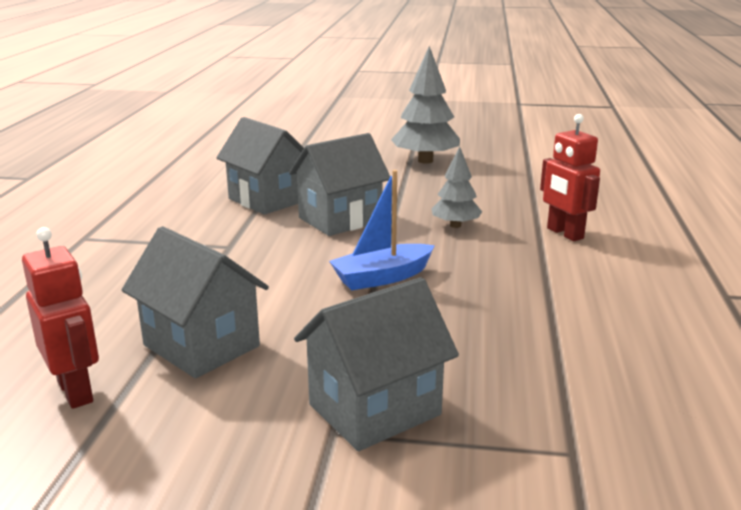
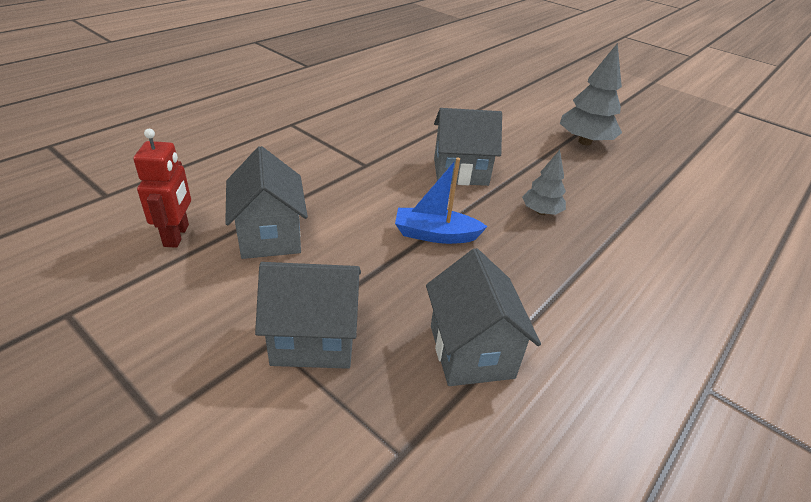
camera: 30 degrees right, 15 degrees up
(267, 200) = (429, 135): grey house -> grey house (471, 351)
(564, 233) = (625, 257): red robot -> none

